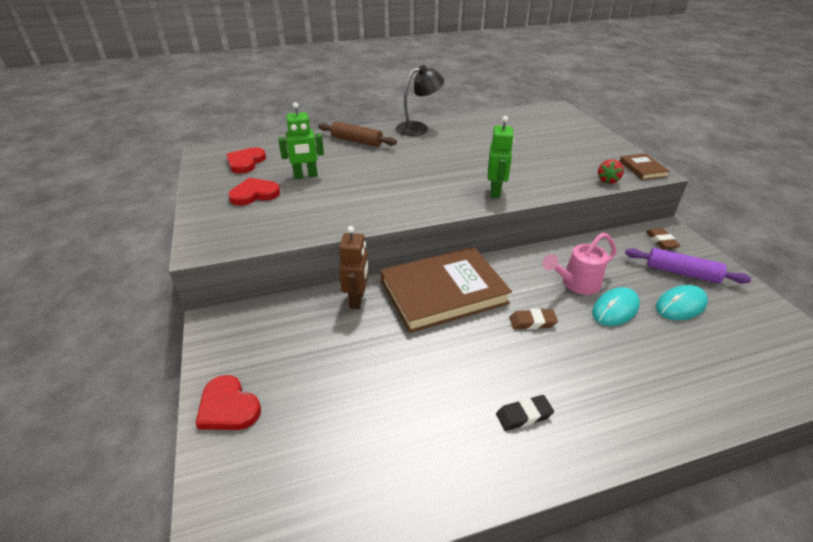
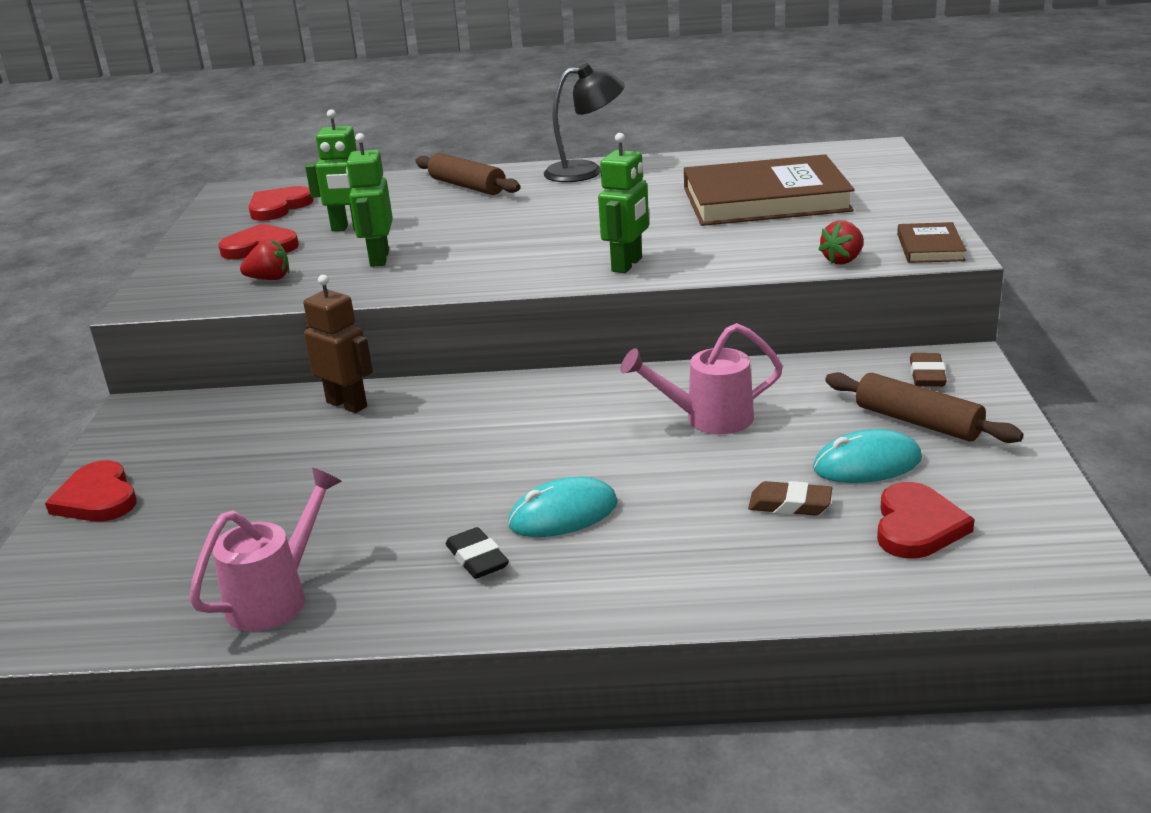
camera: 20 degrees right, 10 degrees down
(279, 219) = (270, 279): none -> red strawberry
(341, 198) = (379, 259): none -> green robot
(357, 299) = (347, 404): brown robot -> brown robot turned 75 degrees counterclockwise
(415, 476) = (276, 597): none -> pink watering can
(443, 292) = (482, 408): brown book -> brown book (765, 199)
(524, 415) = (477, 559): black eraser -> black eraser turned 60 degrees clockwise
(532, 322) = (589, 458): brown eraser -> brown eraser (790, 504)
(615, 309) = (744, 457): turquoise mouse -> turquoise mouse (563, 514)
(681, 273) = (918, 422): purple rolling pin -> brown rolling pin
(739, 346) = (917, 526): none -> red heart

